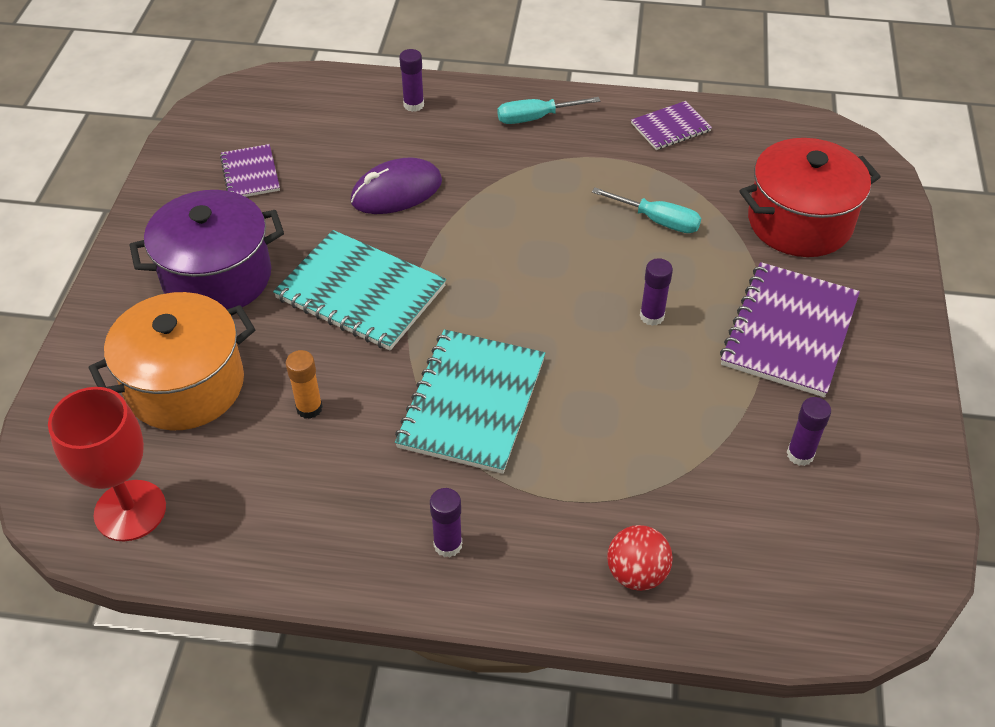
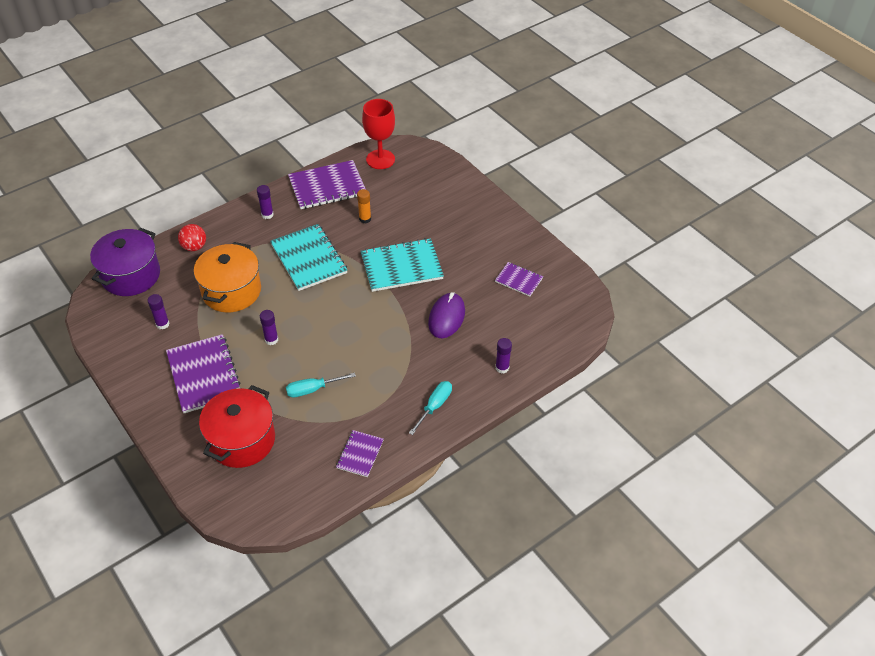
camera: 135 degrees right, 0 degrees up
(185, 385) = (417, 197): orange pot -> orange pot (231, 291)
(217, 277) = (463, 234): purple pot -> purple pot (131, 275)
(285, 524) = (327, 186): none -> purple notebook

